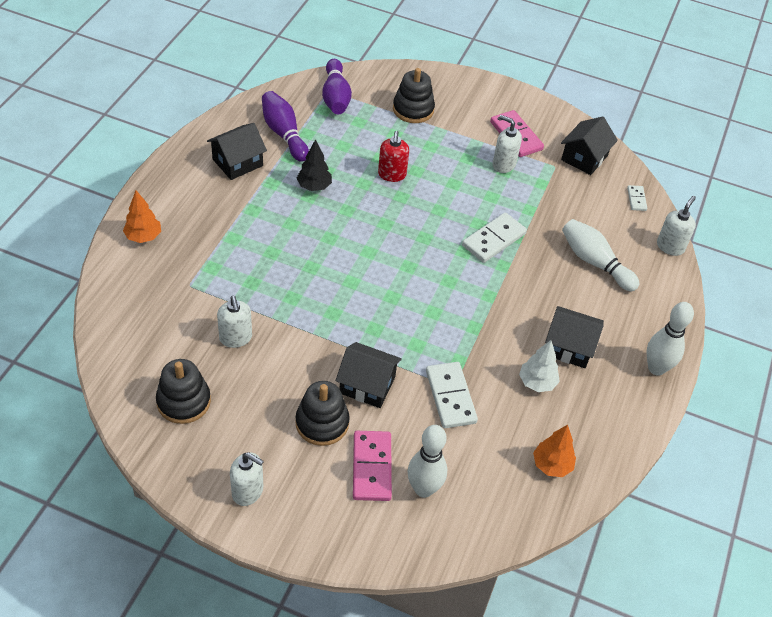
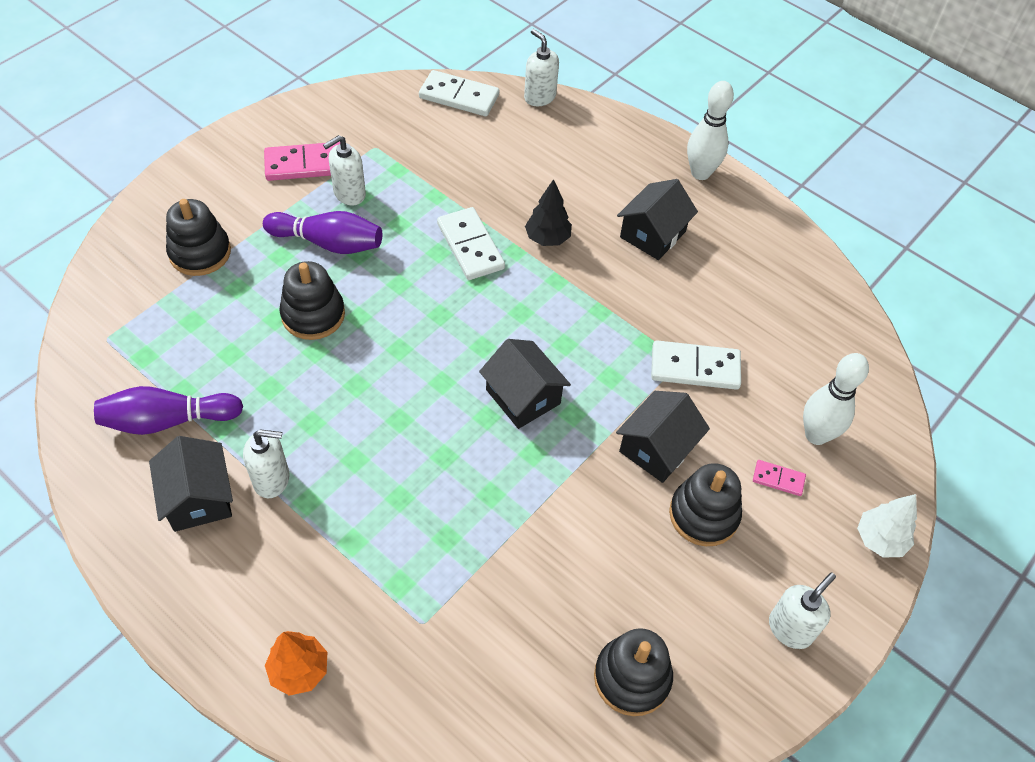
camera: 70 degrees left, 5 degrees up
(235, 338) = (540, 583): white soap dispenser -> white soap dispenser (272, 479)
(314, 186) = (294, 411): black tree -> black tree (547, 238)
(335, 97) = (124, 334): purple bowling pin -> purple bowling pin (328, 243)
(371, 467) = (778, 479): pink domino -> pink domino, size x0.53
(392, 175) = (313, 315): red soap dispenser -> black stacking toy
(537, 382) = (694, 280): white tree -> white tree (880, 540)
(551, 465) = (805, 306): orange tree -> none
(584, 158) = (373, 116): black house -> black house (523, 396)
(594, 262) = (539, 167): white bowling pin -> none
(636, 199) = (459, 96): white domino -> white domino, size x1.90

